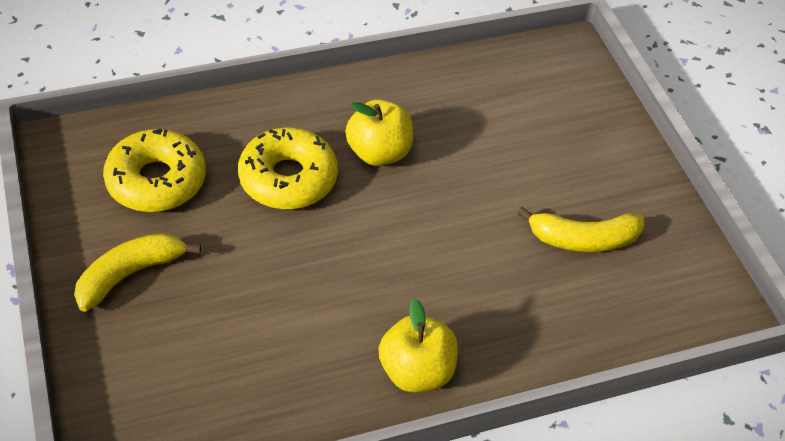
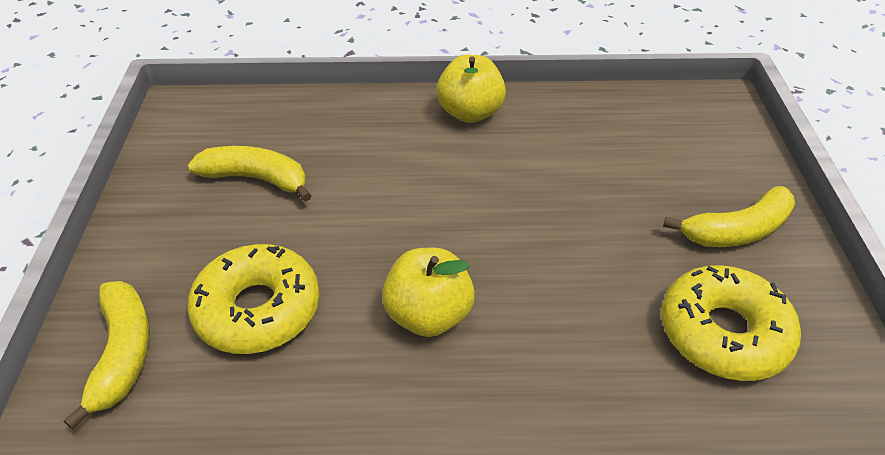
camera: 160 degrees left, 5 degrees down
(288, 178) = (553, 303): yellow donut -> yellow donut (258, 309)
(570, 92) = (123, 353): none -> yellow banana

